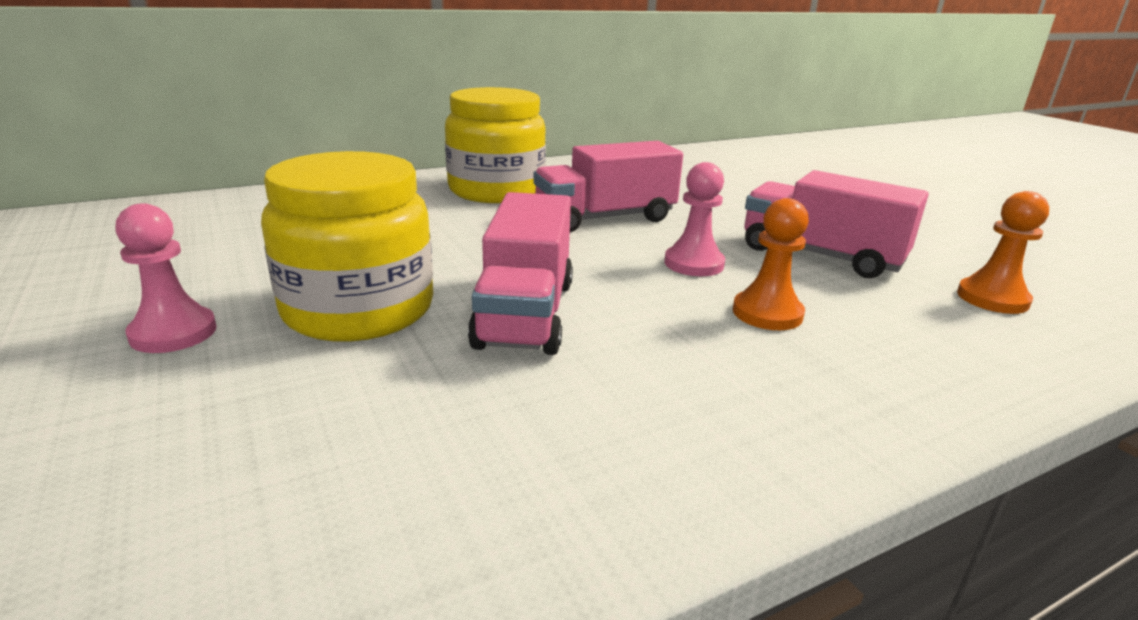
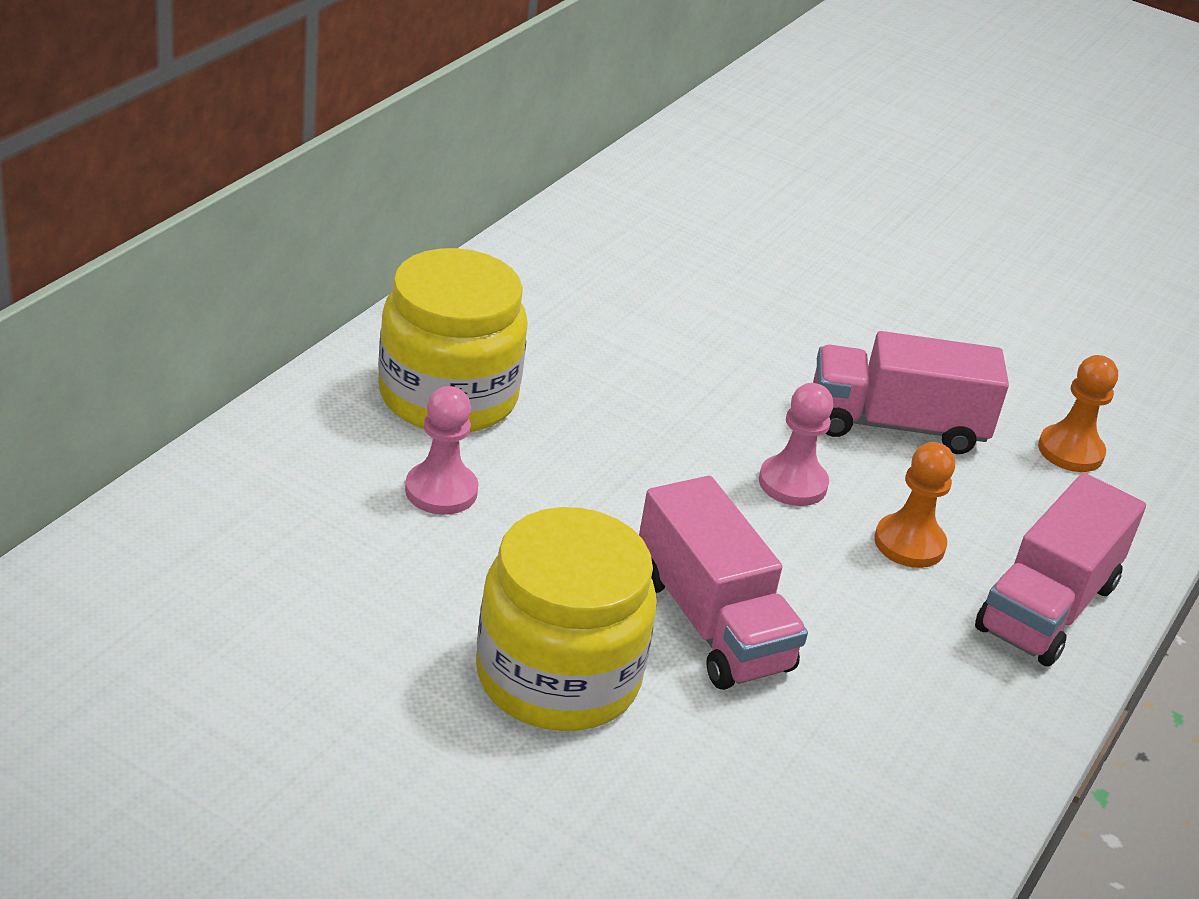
camera: 35 degrees left, 10 degrees up
(173, 333) = (429, 775): pink pawn -> pink pawn (441, 491)
(605, 218) = (633, 421): pink truck -> pink truck (1047, 607)

